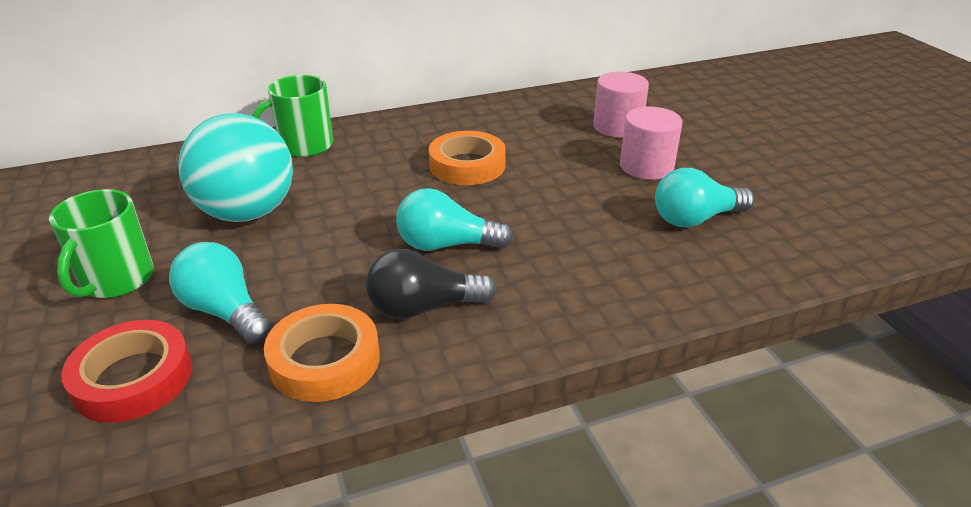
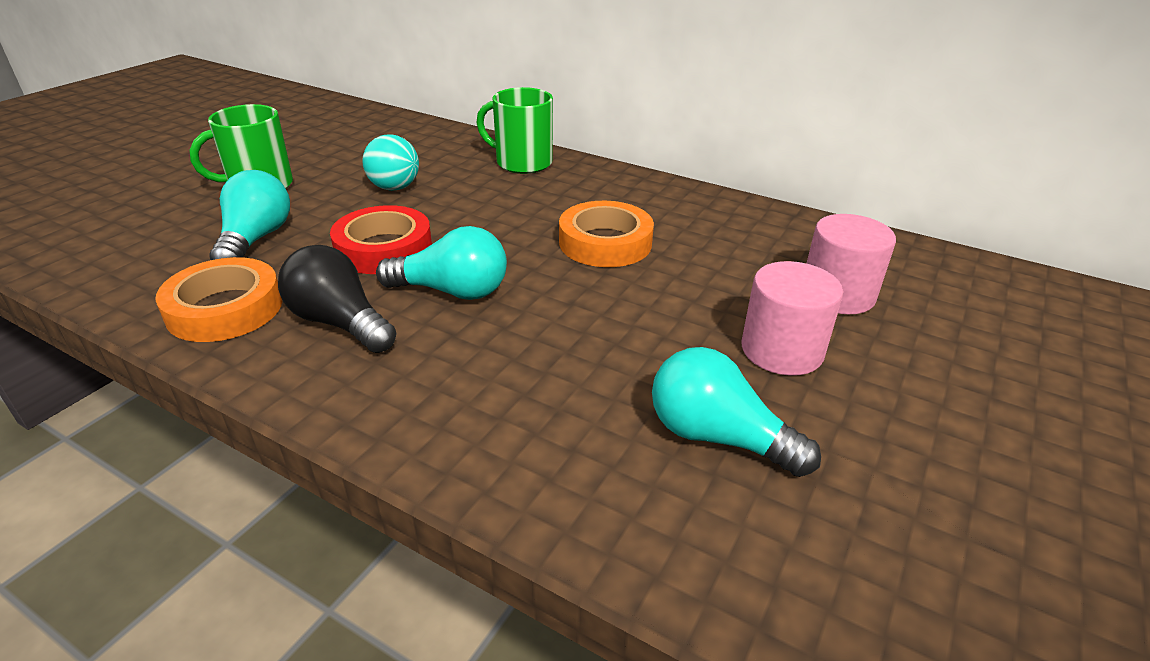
camera: 50 degrees right, 0 degrees up
(133, 378) = (150, 245): red tape -> red tape (383, 248)
(247, 213) = (394, 187): turquoise ball -> turquoise ball, size x0.53
(446, 245) = (452, 291): turquoise light bulb -> turquoise light bulb turned 135 degrees clockwise

